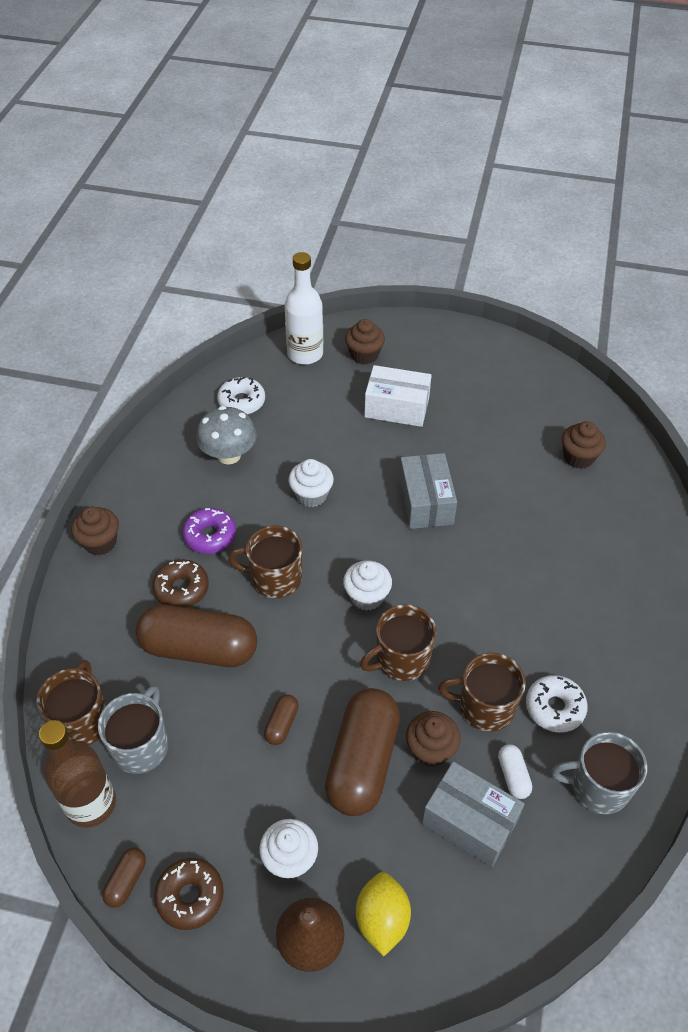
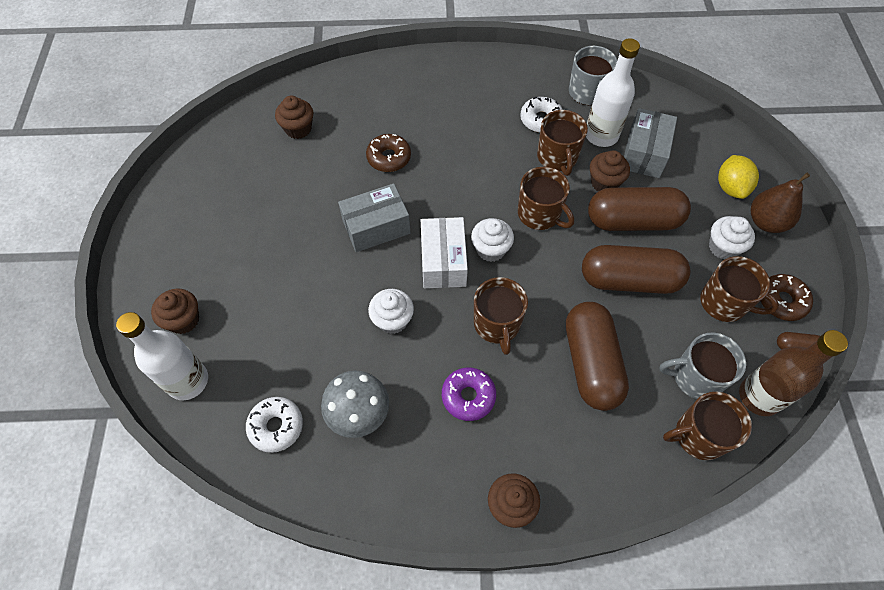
camera: 105 degrees left, 10 degrees up
(181, 589) = (537, 401): brown donut -> brown donut (389, 158)
(214, 821) = (724, 303): none -> brown mug
(281, 724) = (629, 280): brown capsule -> brown capsule, size x2.36
(382, 919) = (730, 187): yellow lemon -> yellow lemon turned 75 degrees counterclockwise
(397, 407) = (260, 273): white box -> white box (443, 261)
(513, 776) = (601, 135): white capsule -> white bottle

